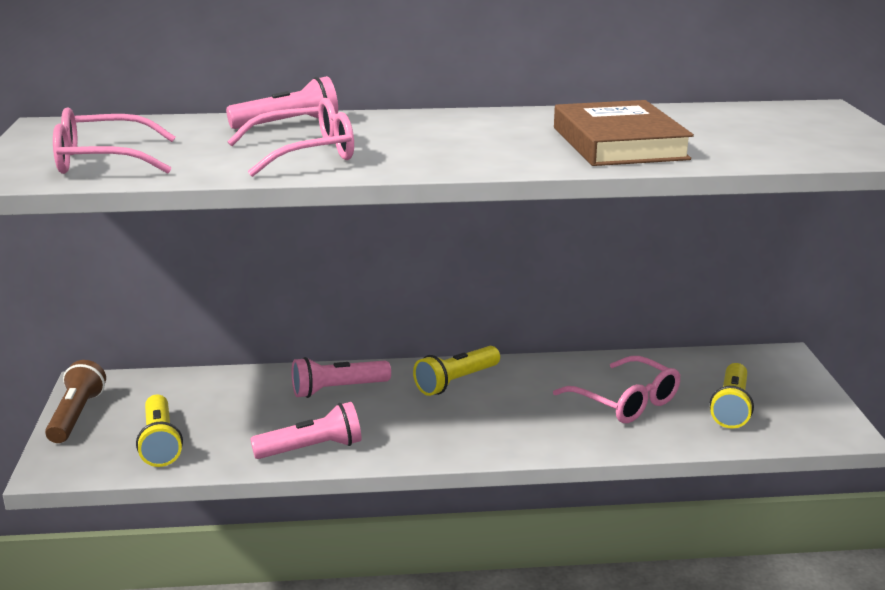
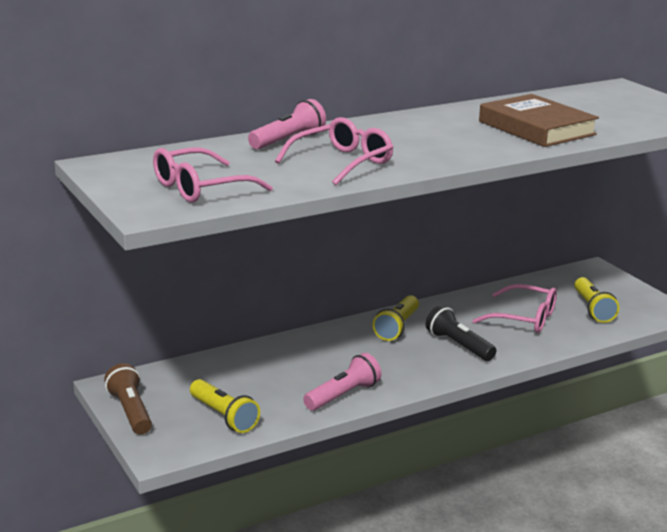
camera: 25 degrees left, 0 degrees up
(337, 389) = (317, 350): pink flashlight -> none
(509, 418) = (458, 345): none -> black flashlight

